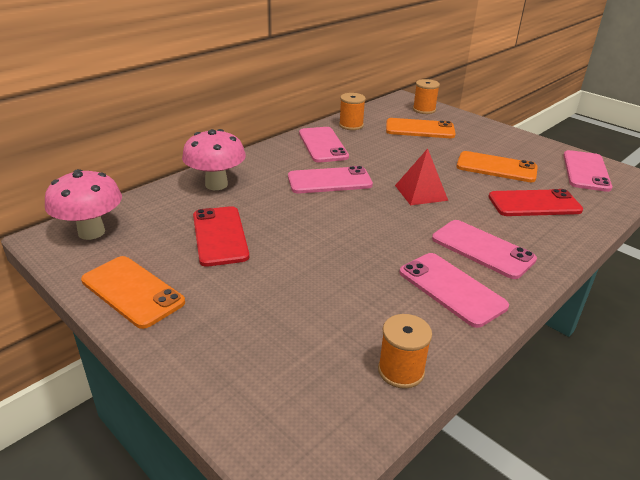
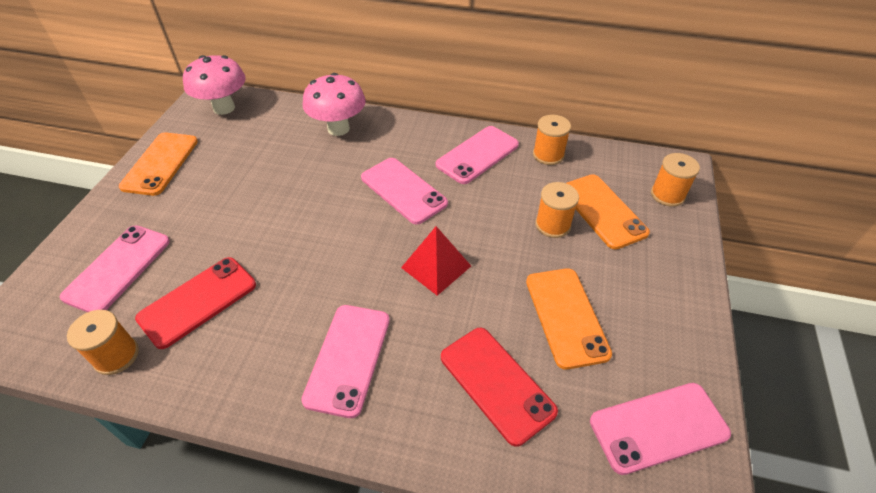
camera: 60 degrees right, 15 degrees up
(220, 236) = (257, 169): red phone -> red phone (198, 301)
(417, 146) = (553, 225): none -> orange spool
(451, 289) = (255, 354): pink phone -> pink phone (118, 268)

